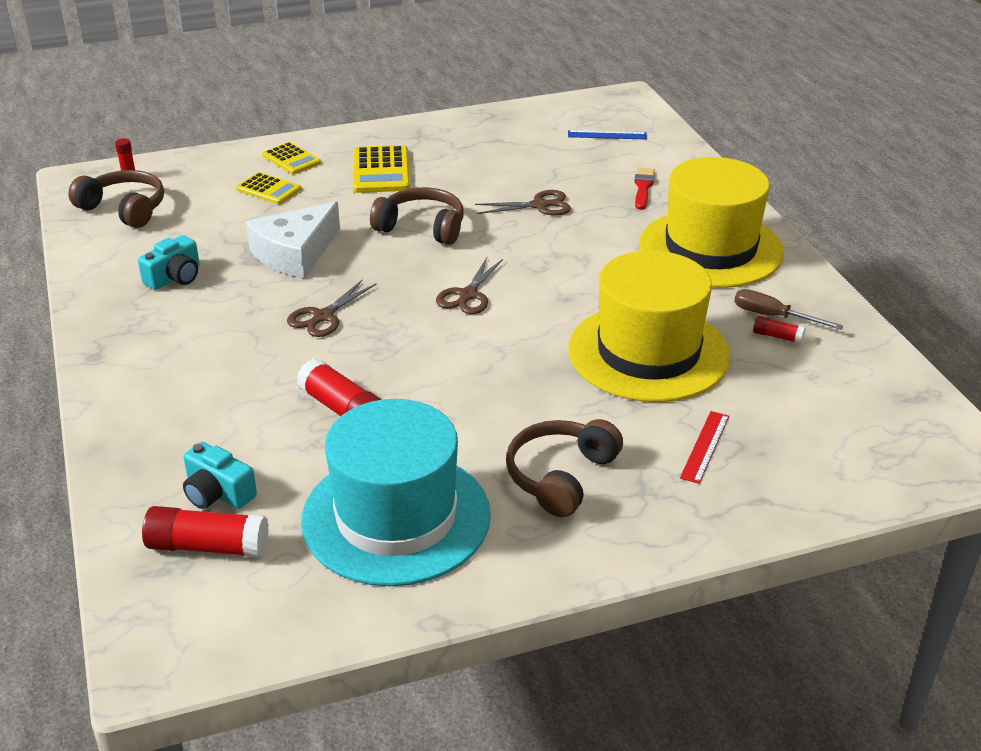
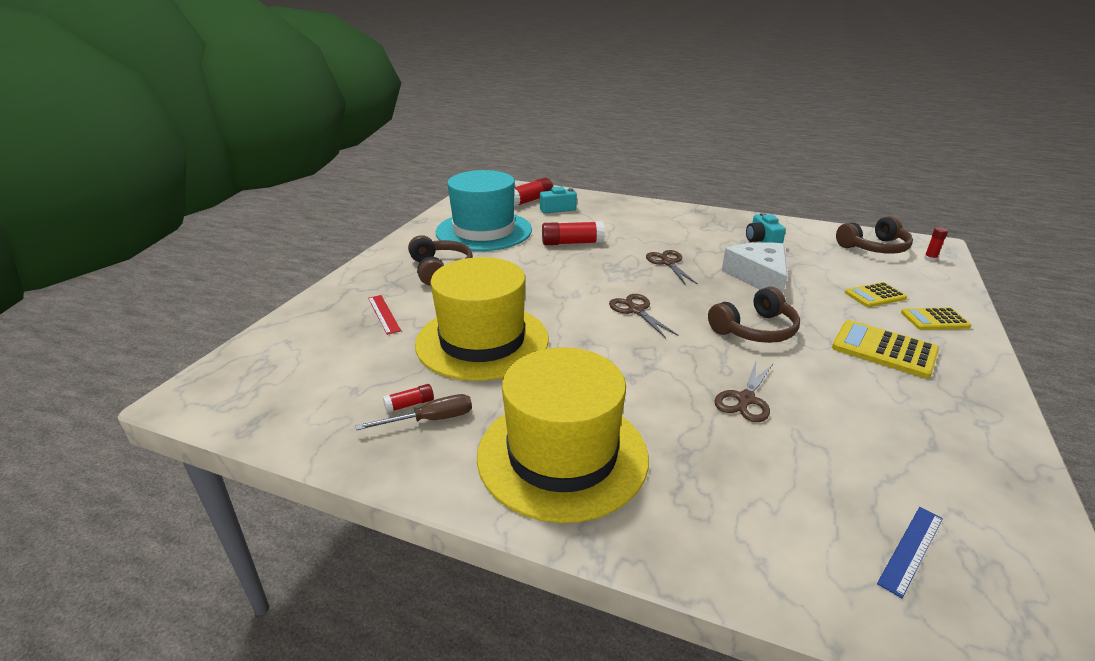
camera: 130 degrees right, 5 degrees down
(643, 187) = (730, 489): red brush -> none

